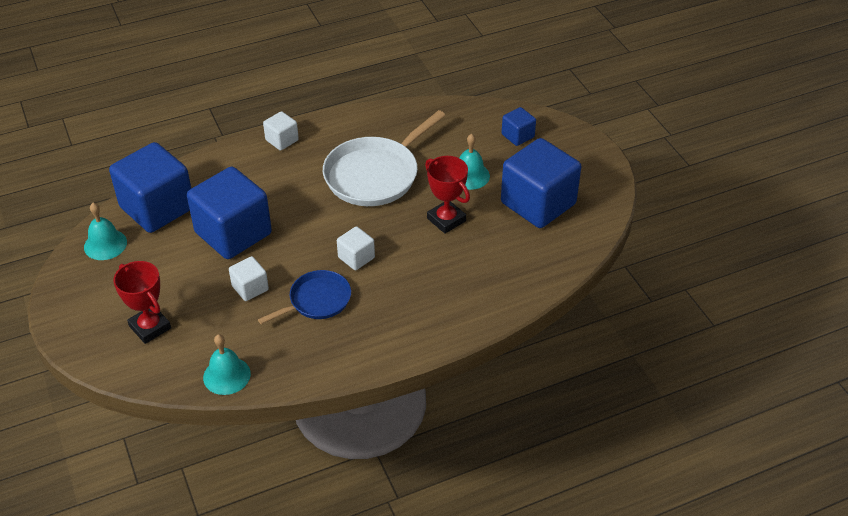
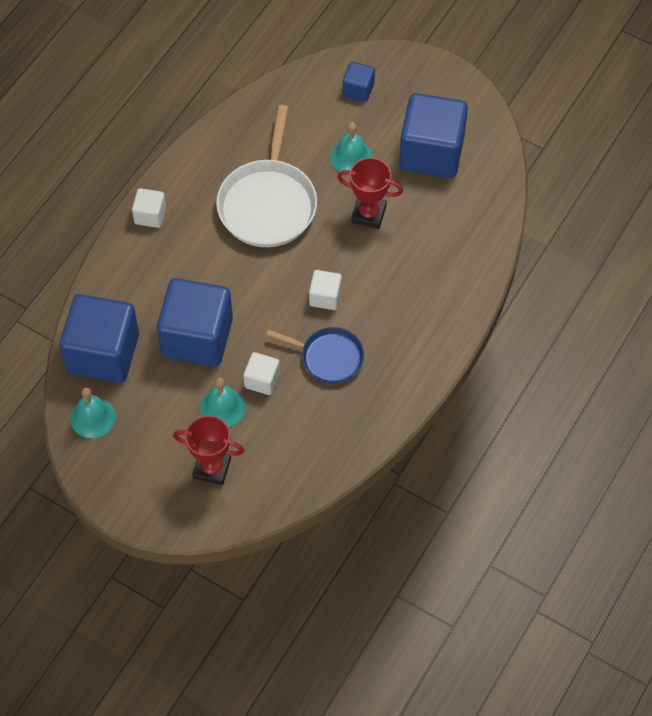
camera: 35 degrees left, 15 degrees up
(226, 375) = (317, 469): turquoise bell -> turquoise bell (222, 407)
(317, 300) = (329, 357): blue pan -> blue pan turned 90 degrees clockwise

